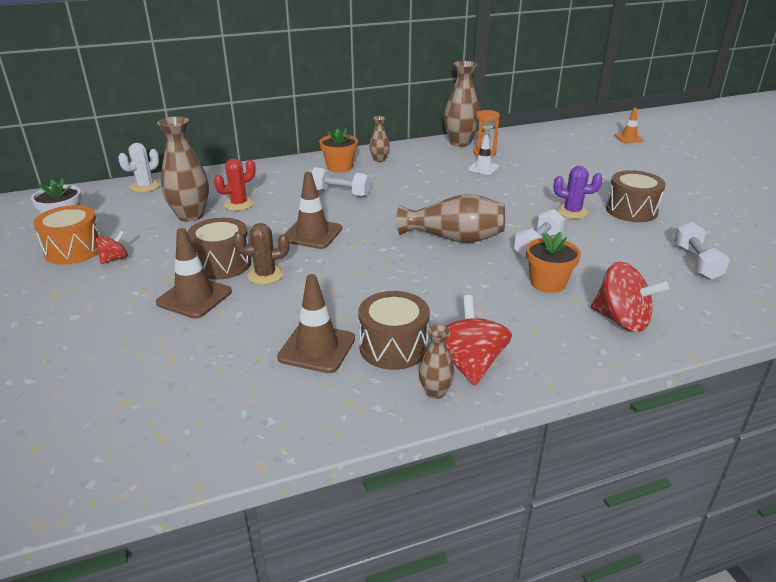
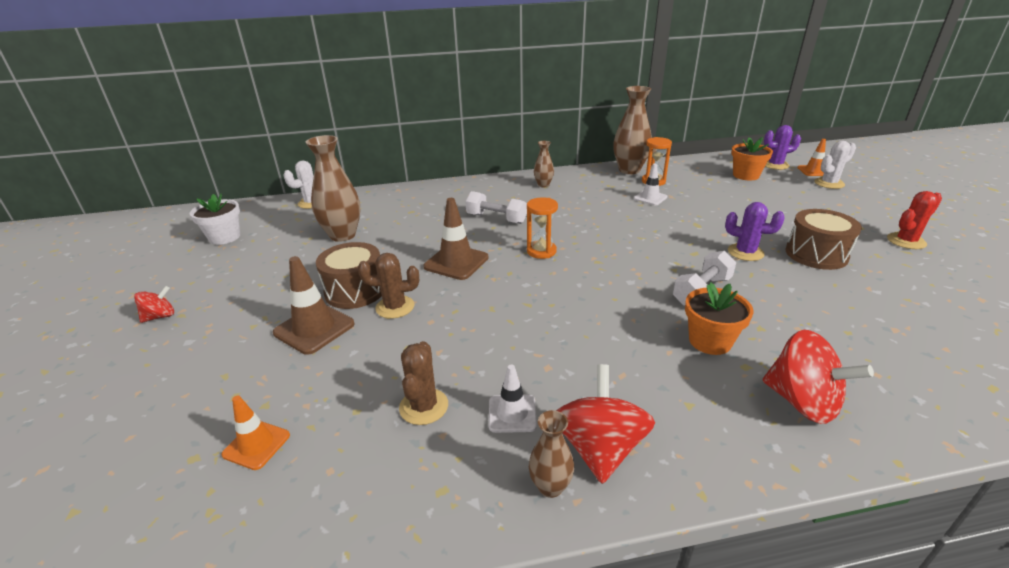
camera: 10 degrees right, 0 degrees up
(74, 250) = (221, 265): orange drum -> none
(115, 259) = (254, 278): red spinning top -> red spinning top (160, 316)
(178, 387) = (256, 445): none -> orange traffic cone
(239, 204) = (393, 225): red cactus -> red cactus (906, 241)
(317, 348) = (424, 406): brown traffic cone -> brown cactus
(339, 167) = (502, 191): orange flower pot -> orange flower pot (746, 175)
(390, 220) = (541, 251): none -> orange hourglass
(393, 347) = (512, 413): brown drum -> white traffic cone
(454, 238) = (607, 276): brown vase -> none
(594, 133) = (775, 165): none -> purple cactus
(642, 149) = (829, 183): none -> white cactus
(696, 262) = (900, 327): white dumbbell -> none

